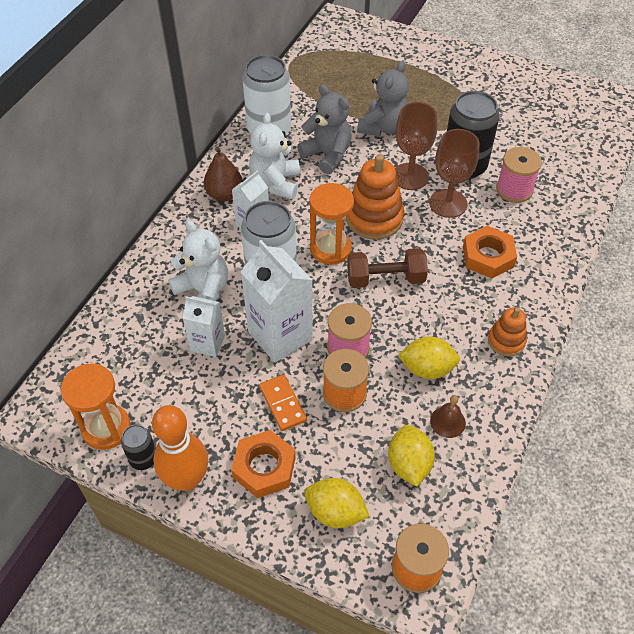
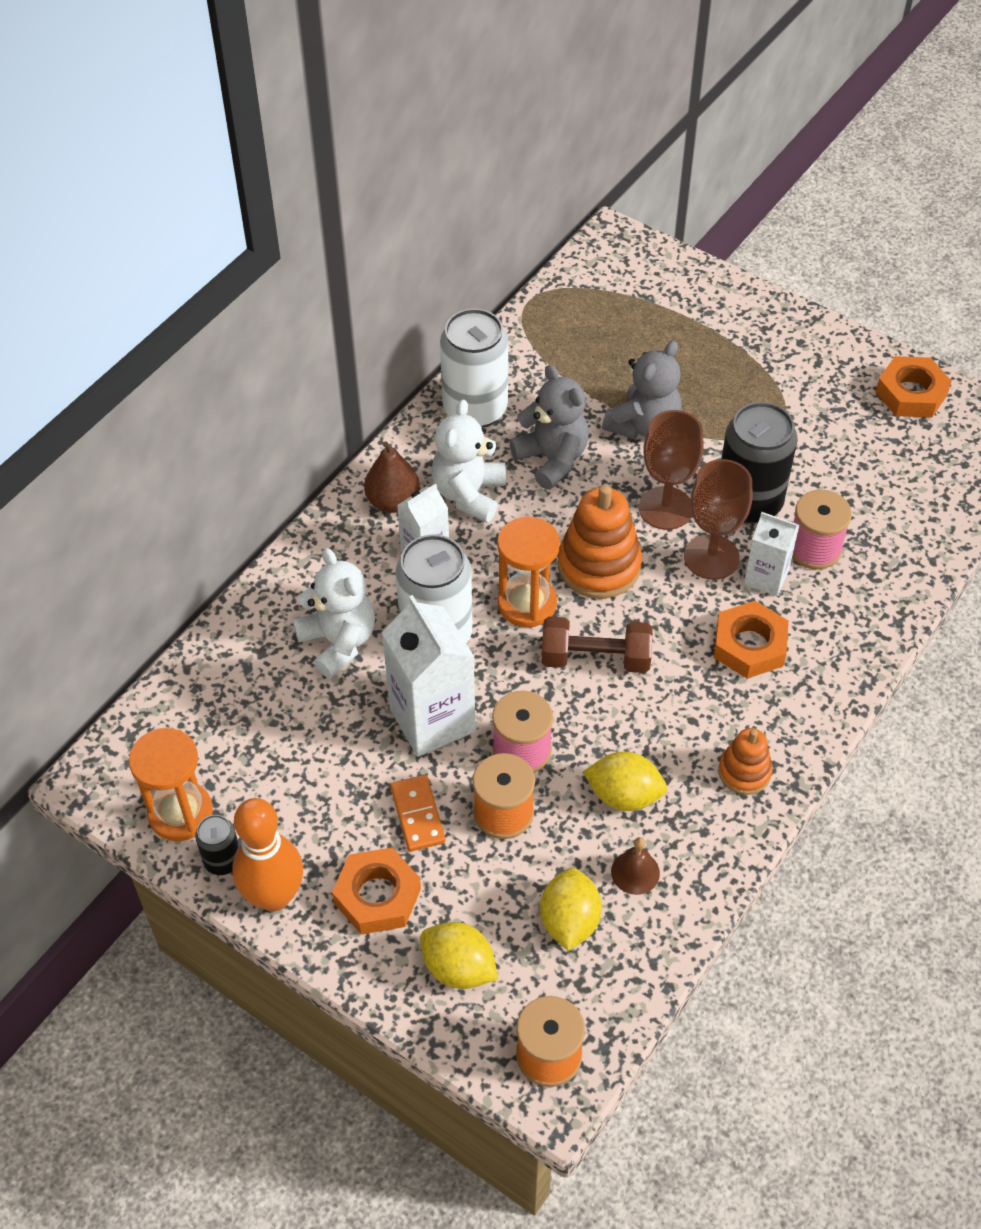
camera: 10 degrees right, 0 degrees up
(207, 343) = (332, 716): white carton -> white carton (766, 577)
(549, 89) = (911, 393): none -> orange nut

